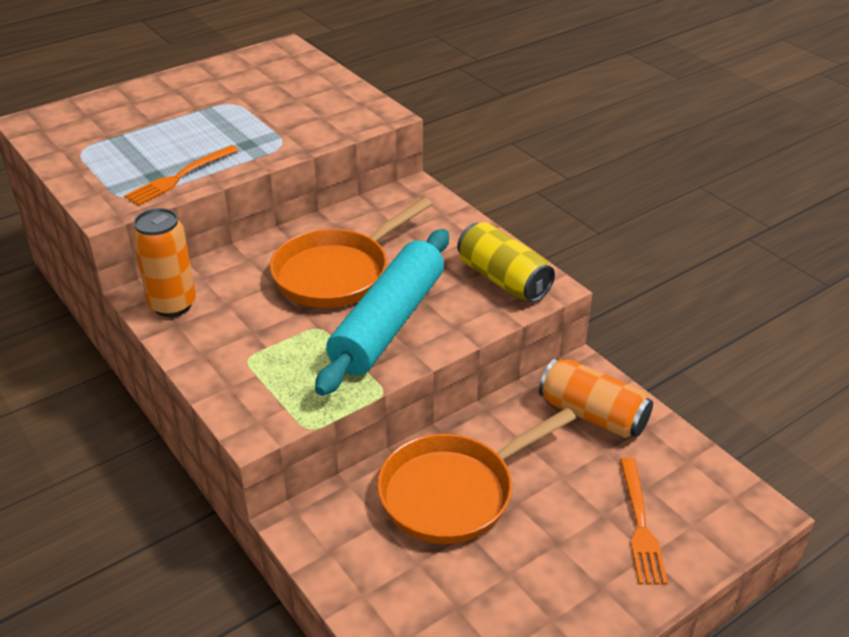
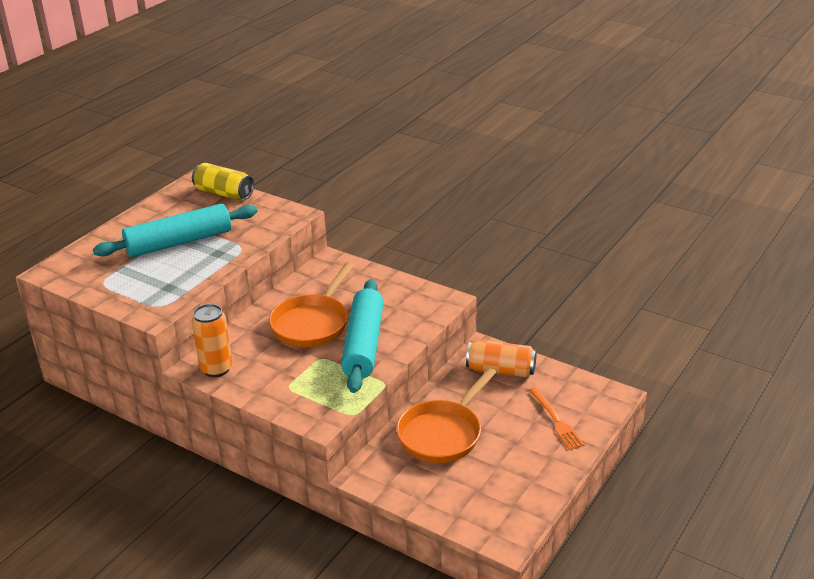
camera: 20 degrees left, 5 degrees down
(180, 177) = (187, 284): orange fork -> none
(210, 119) = (179, 242): none -> turquoise rolling pin
(503, 279) = (419, 302): yellow can -> yellow can (224, 193)

